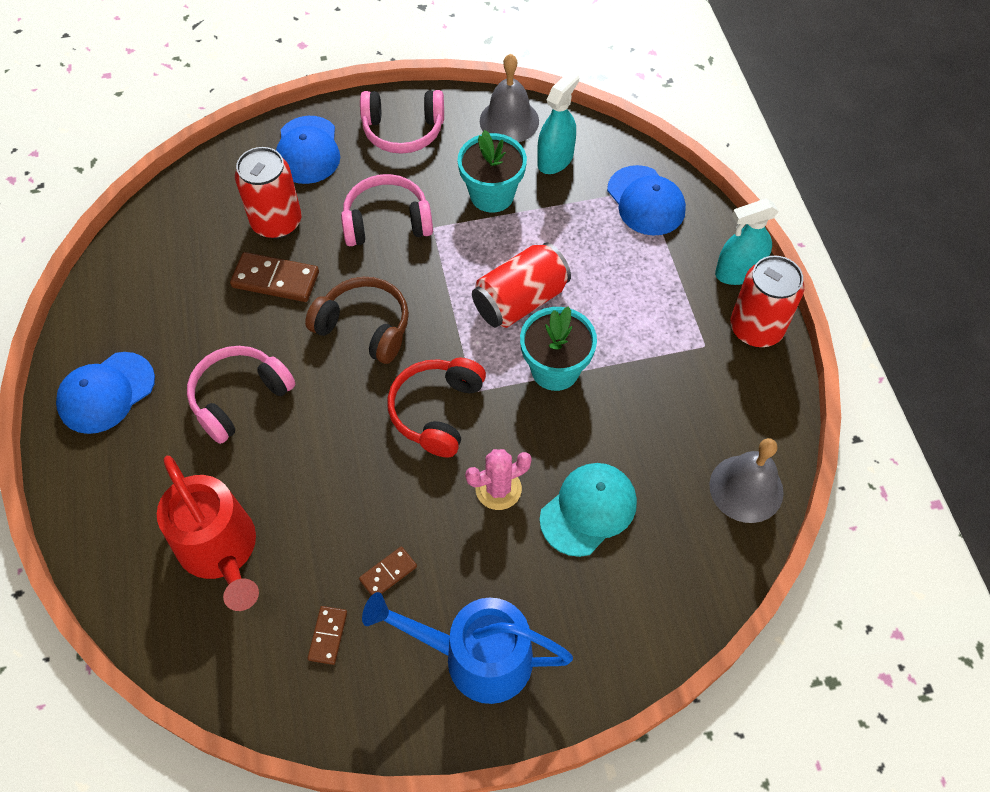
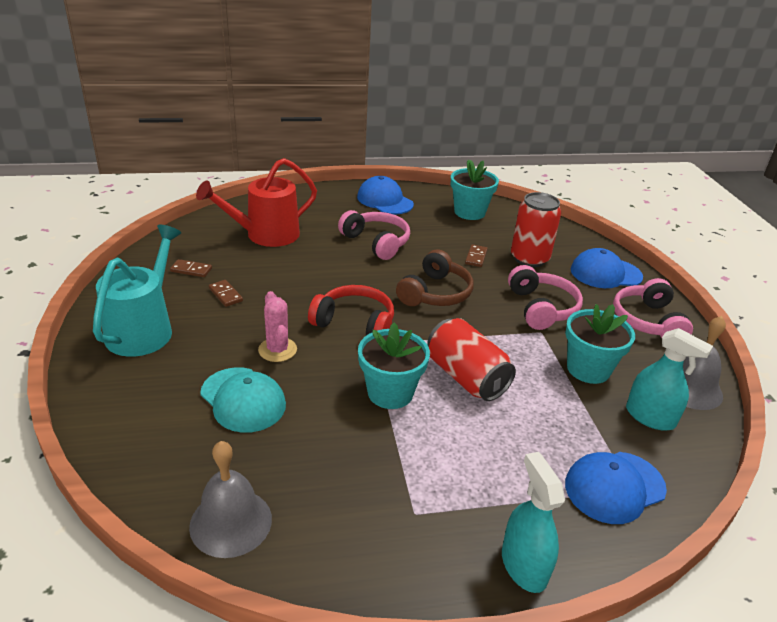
camera: 90 degrees right, 25 degrees down
(147, 281) = (469, 212): none -> turquoise flower pot
(275, 280) = (476, 257): brown domino -> brown domino, size x0.57
(475, 657) = (144, 329): blue watering can -> turquoise watering can
(756, 328) = (439, 570): red can -> none

